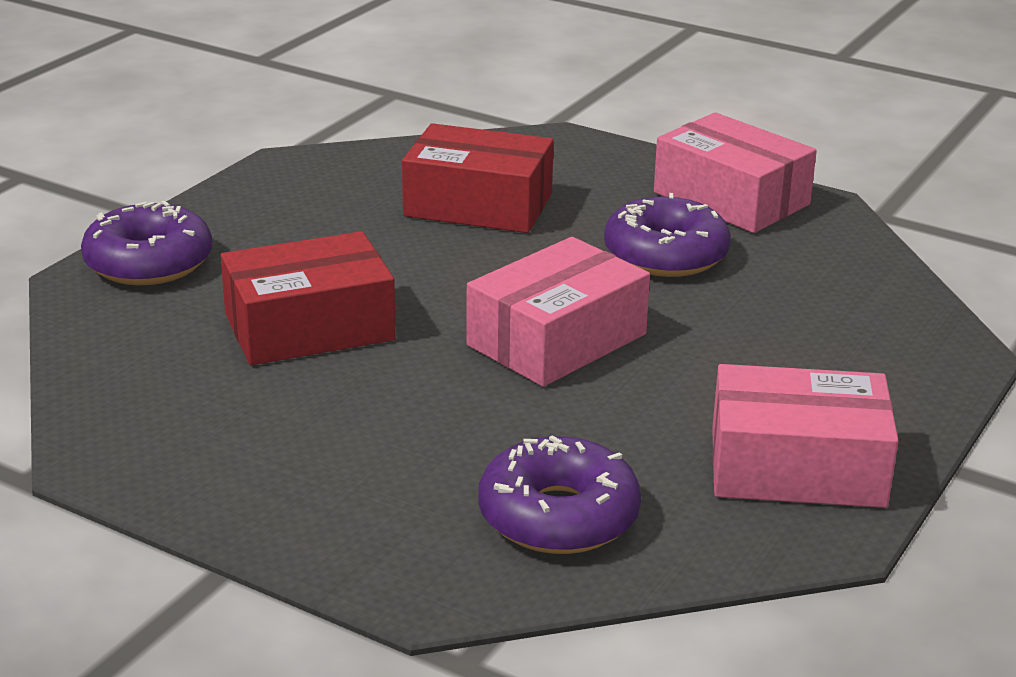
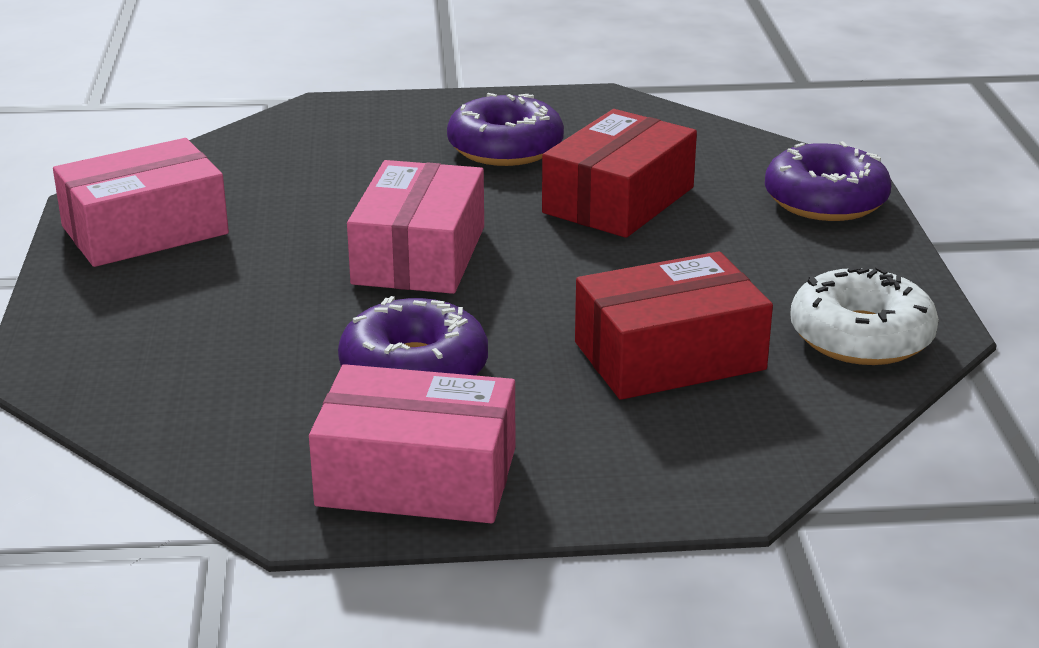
camera: 145 degrees right, 0 degrees up
(336, 174) = (861, 336): none -> white donut
(558, 516) = (287, 157): purple donut -> purple donut (505, 148)

